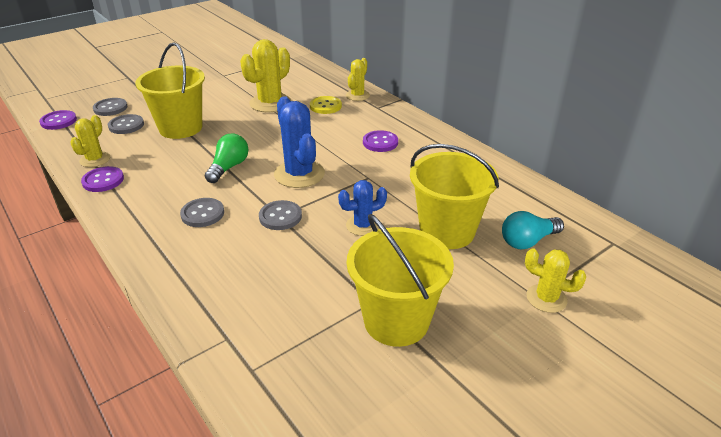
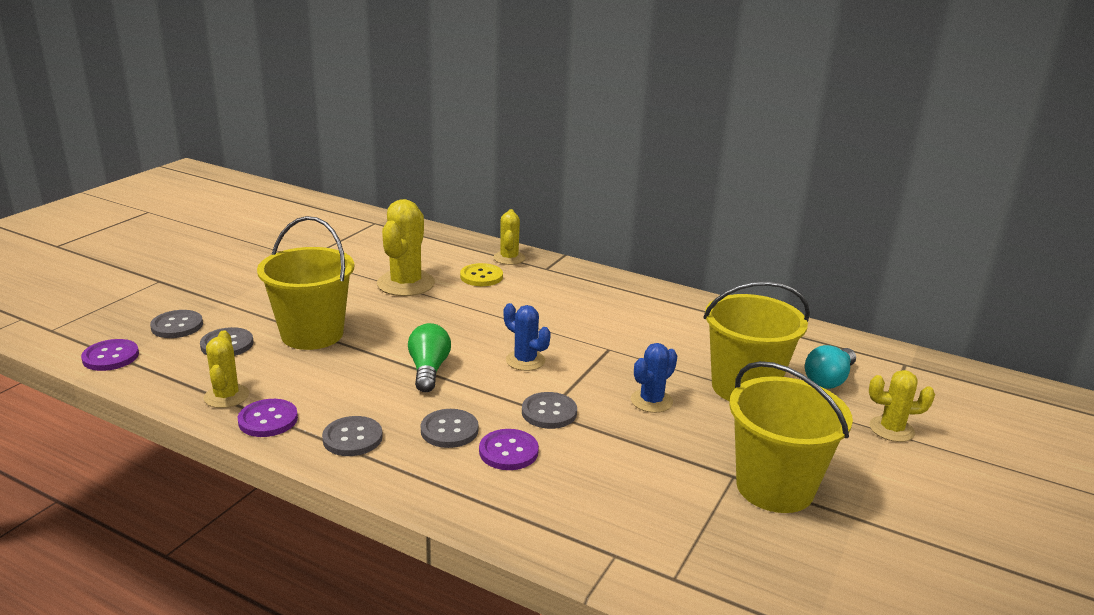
camera: 25 degrees left, 10 degrees down
(139, 205) = (352, 438): none -> grey button
(299, 174) = (525, 360): blue cactus -> blue cactus, size x0.60
(380, 142) = (586, 307): purple button -> purple button (508, 451)

